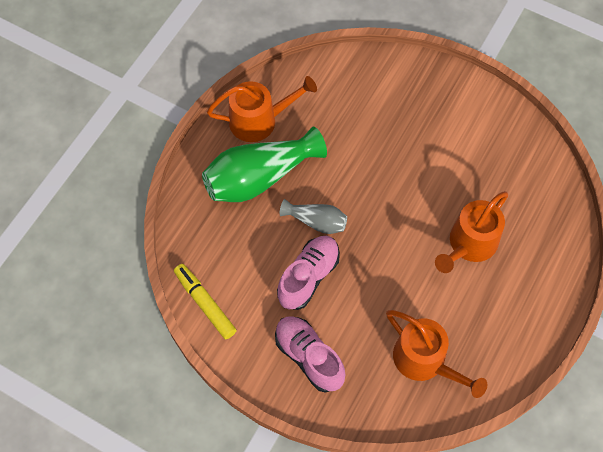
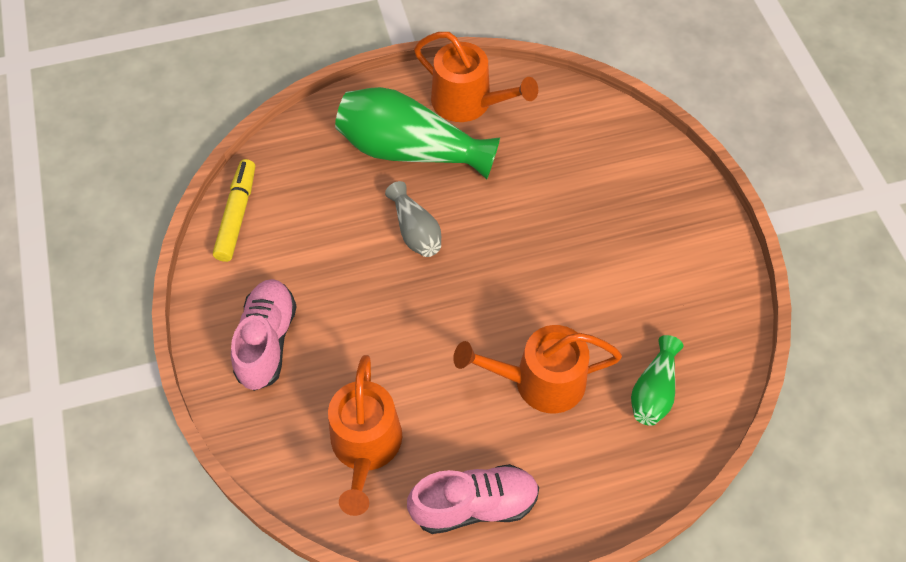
camera: 45 degrees right, 5 degrees down
(308, 277) = (350, 272): pink shoe -> pink shoe (474, 505)
(526, 199) = (653, 391): none -> green vase

